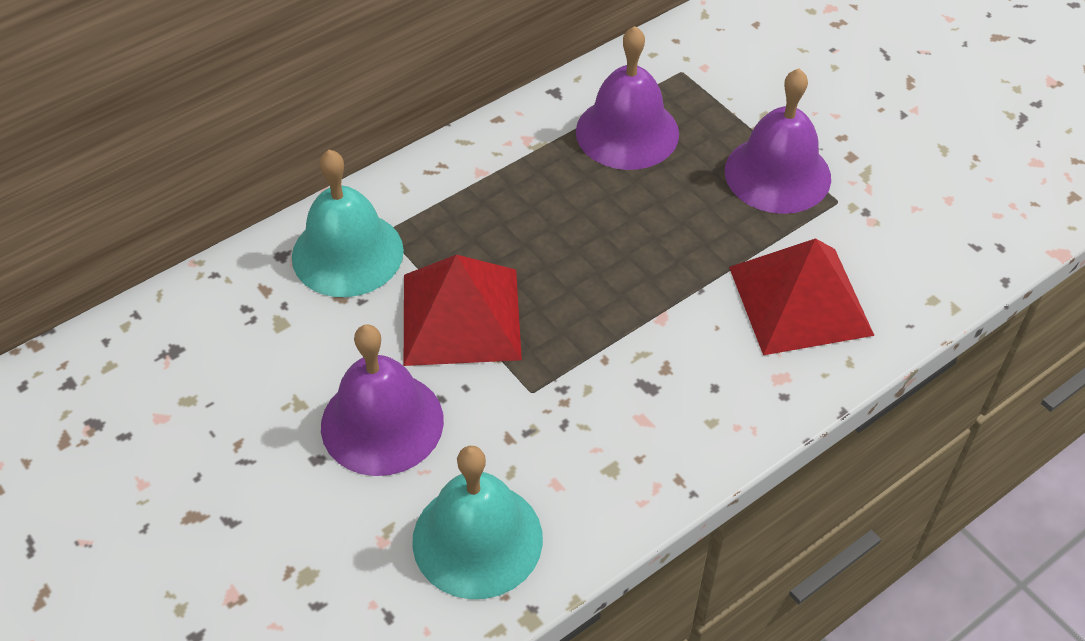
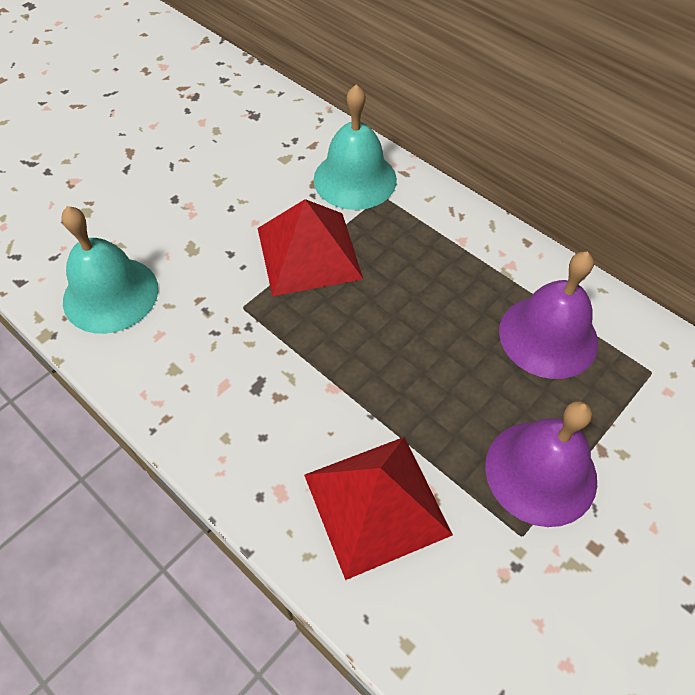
camera: 80 degrees right, 5 degrees up
(382, 423) = (206, 225): purple bell -> none

